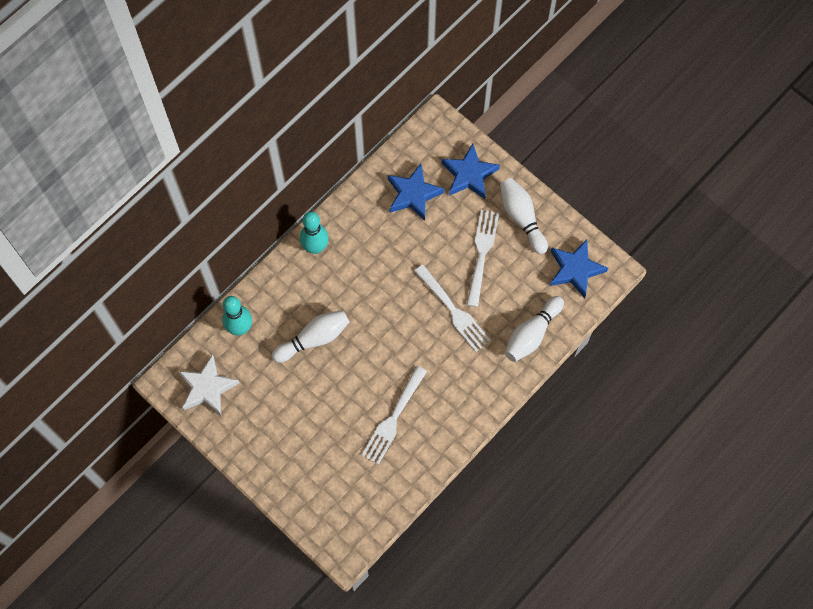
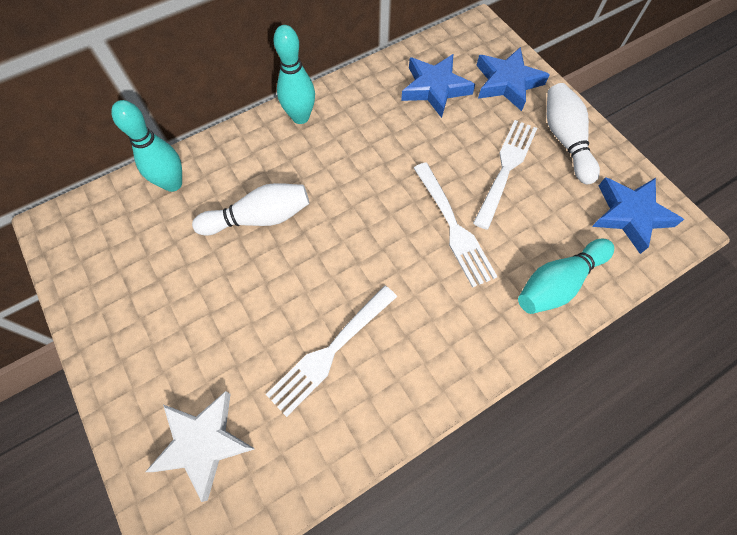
camera: 15 degrees right, 5 degrees down
(207, 388) = (98, 245): white star -> white star (203, 443)
(532, 334) = (558, 283): white bowling pin -> turquoise bowling pin

